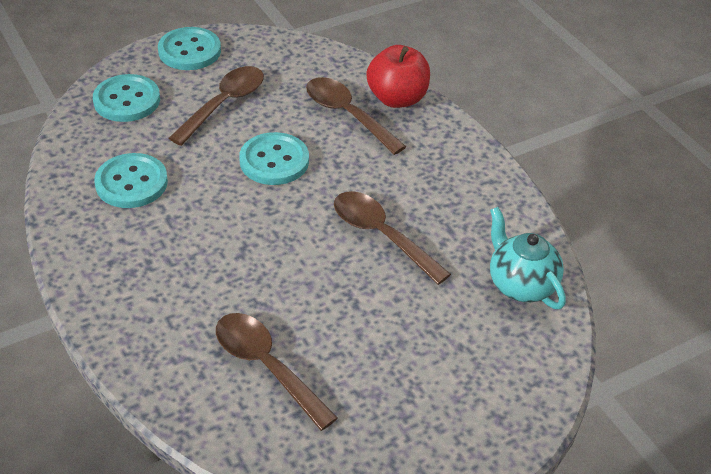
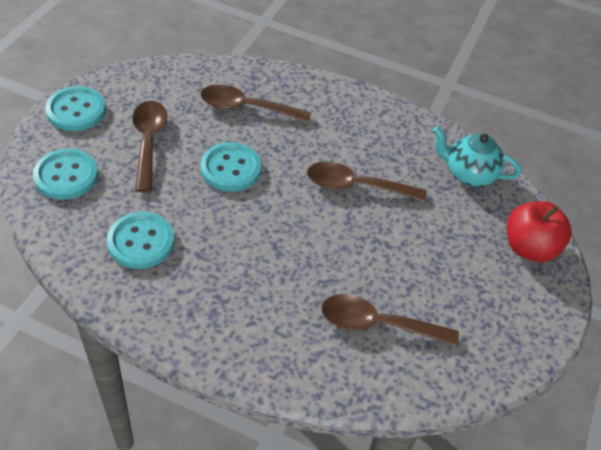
camera: 40 degrees left, 5 degrees up
(397, 98) = (268, 79): red apple -> red apple (529, 248)

